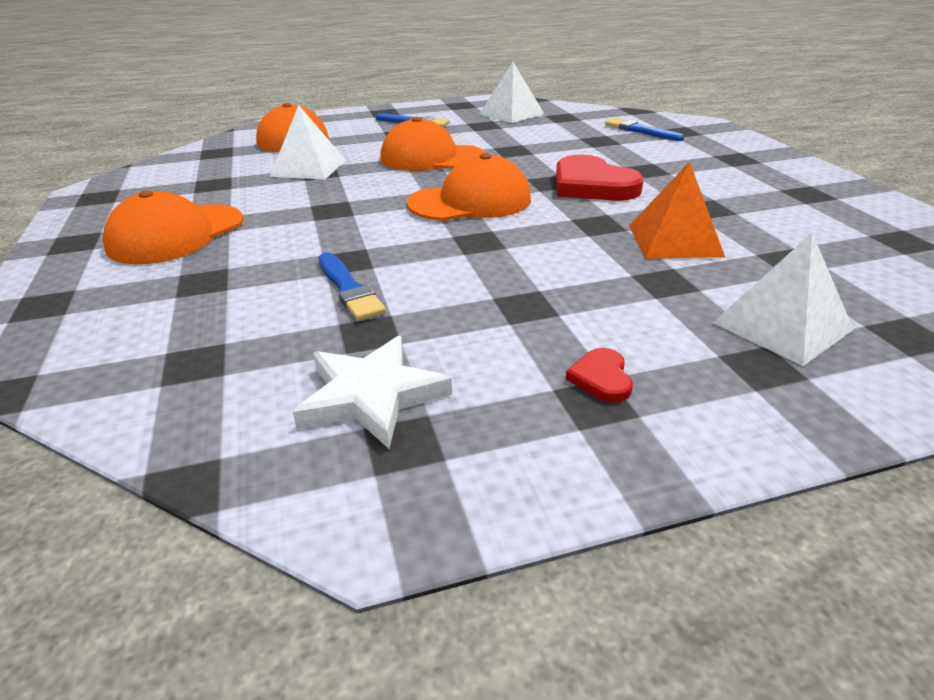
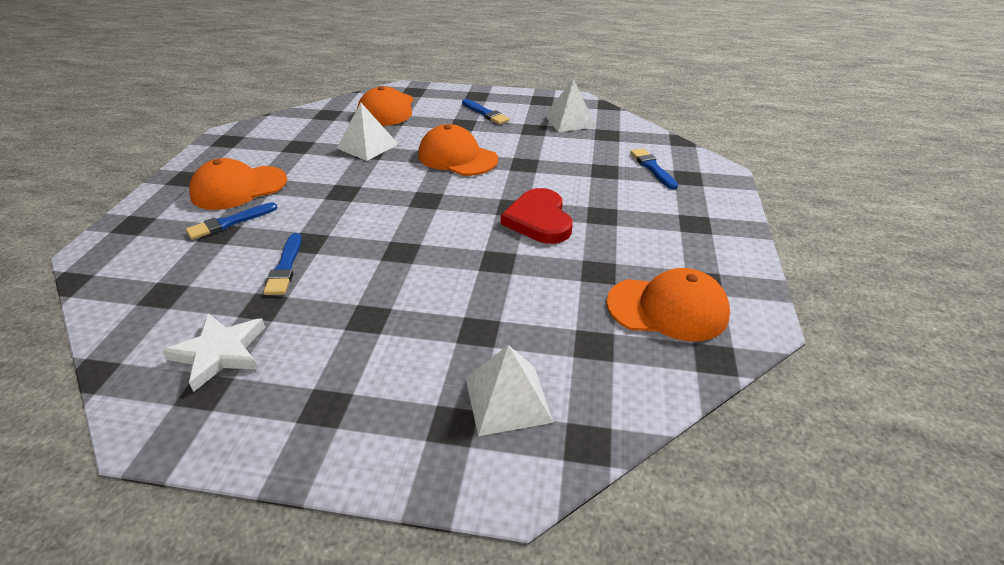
camera: 25 degrees right, 5 degrees up
(207, 268) = (230, 222): none -> blue brush
(470, 201) = (435, 211): orange cap -> orange cap (668, 309)
(601, 378) = (347, 392): red heart -> none
(674, 240) = (532, 295): orange pyramid -> none

